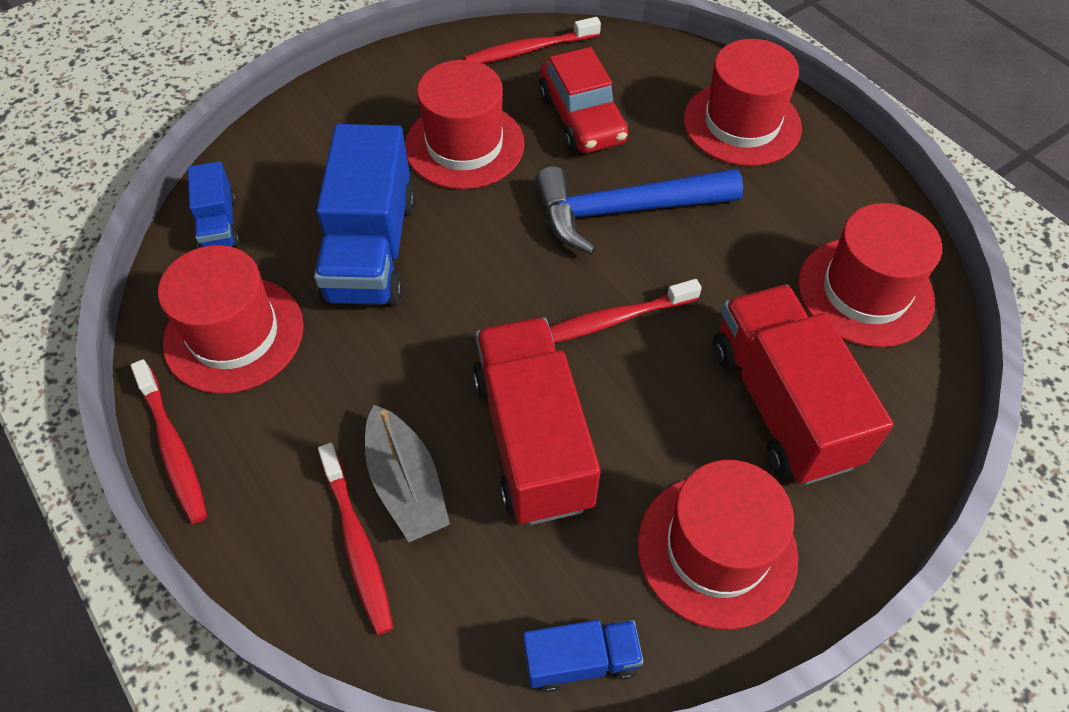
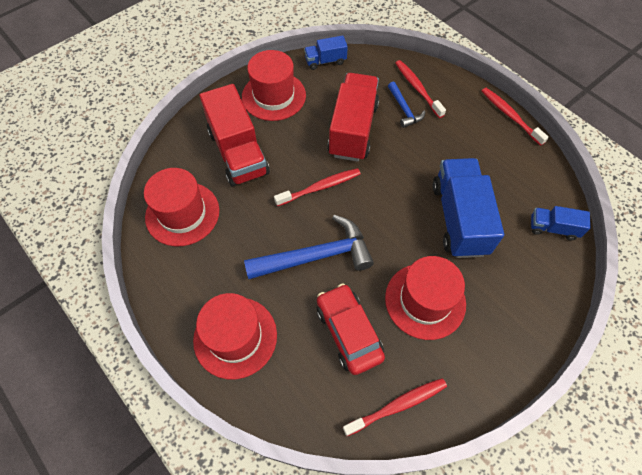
camera: 175 degrees right, 5 degrees up
(219, 224) = (553, 228): blue truck -> blue truck turned 60 degrees counterclockwise
(234, 334) = (510, 166): red hat -> none
(406, 484) = (404, 109): grey boat -> blue hammer
(533, 439) = (353, 130): red truck -> red truck turned 150 degrees counterclockwise

